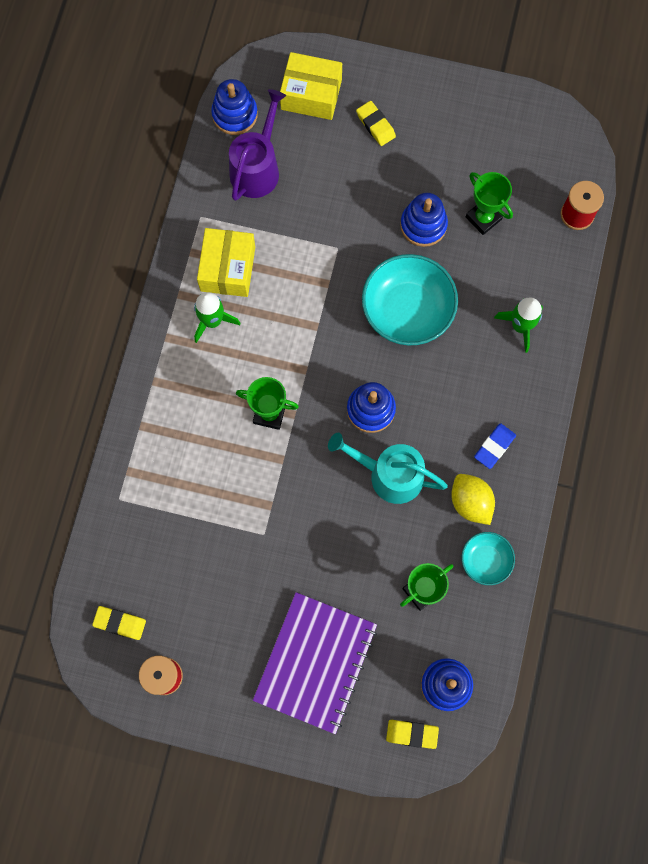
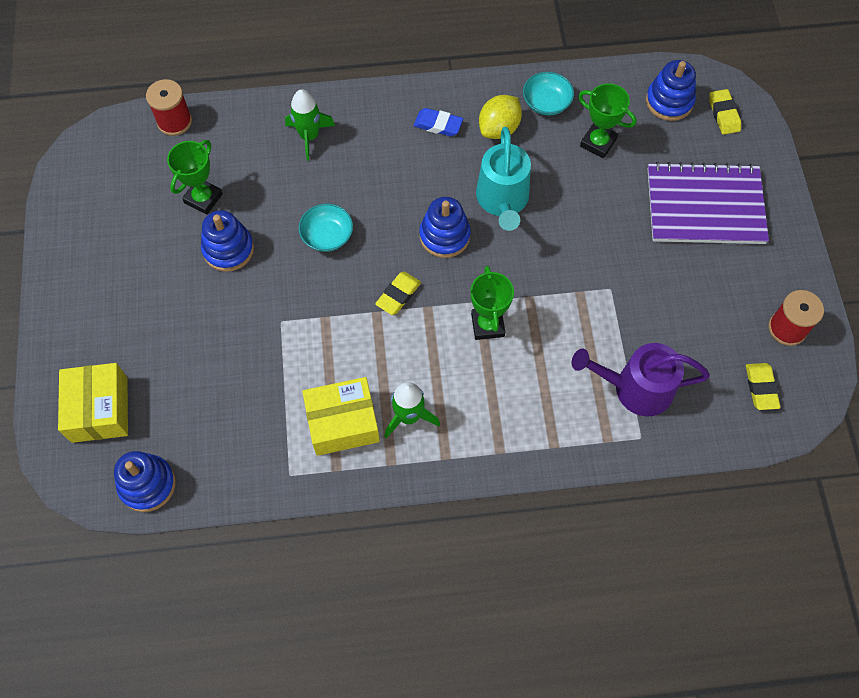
camera: 110 degrees left, 10 degrees down
(257, 168) = (210, 435): purple watering can -> purple watering can (636, 388)
(375, 125) = (122, 330): yellow eraser -> yellow eraser (398, 295)
(407, 309) = (327, 236): turquoise bowl -> turquoise bowl, size x0.54

